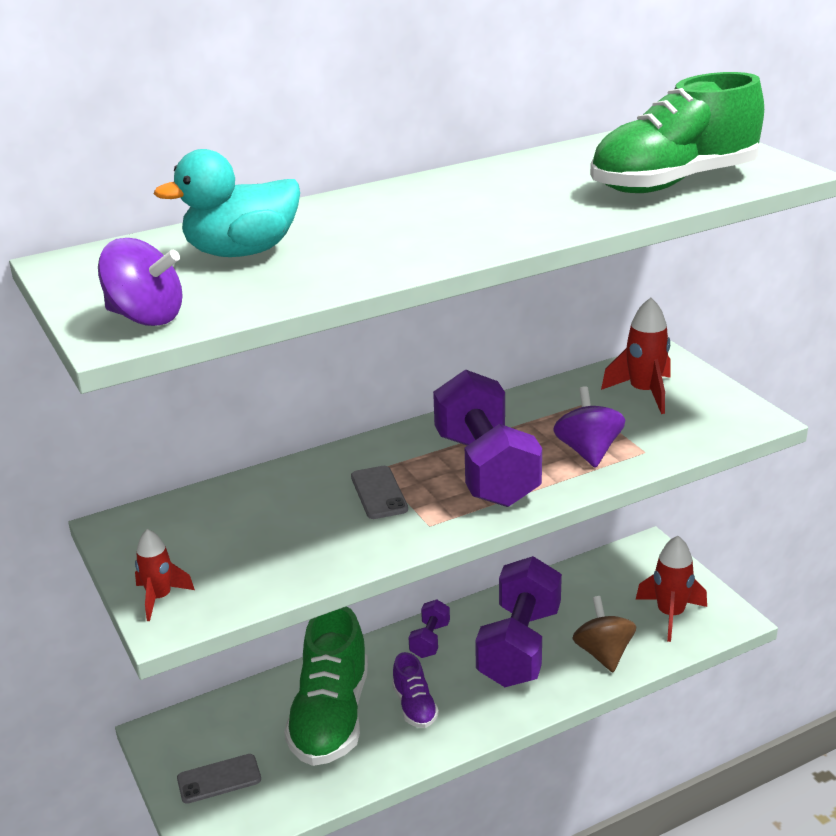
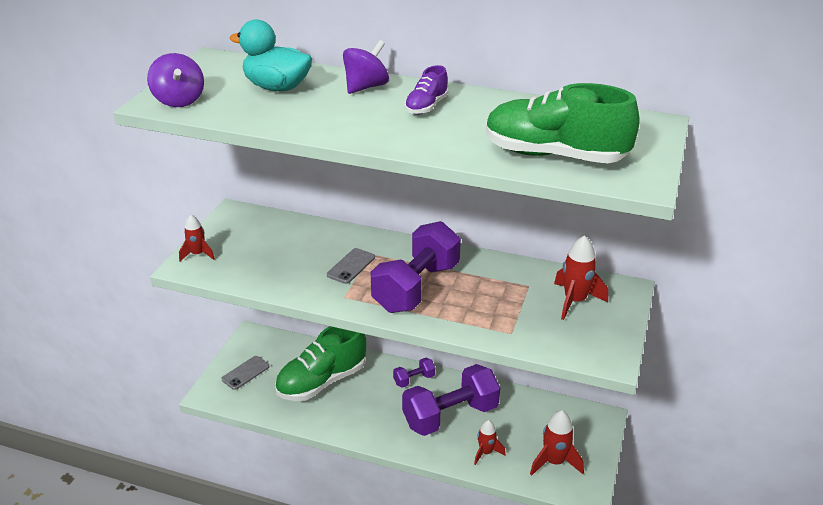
camera: 45 degrees right, 5 degrees up
(219, 779) = (245, 373): grey phone -> grey phone turned 75 degrees counterclockwise
(414, 706) = (361, 405): purple shoe -> purple shoe (426, 107)
(588, 451) = (482, 312): purple spinning top -> purple spinning top (366, 87)
(603, 653) = (486, 452): brown spinning top -> red rocket

